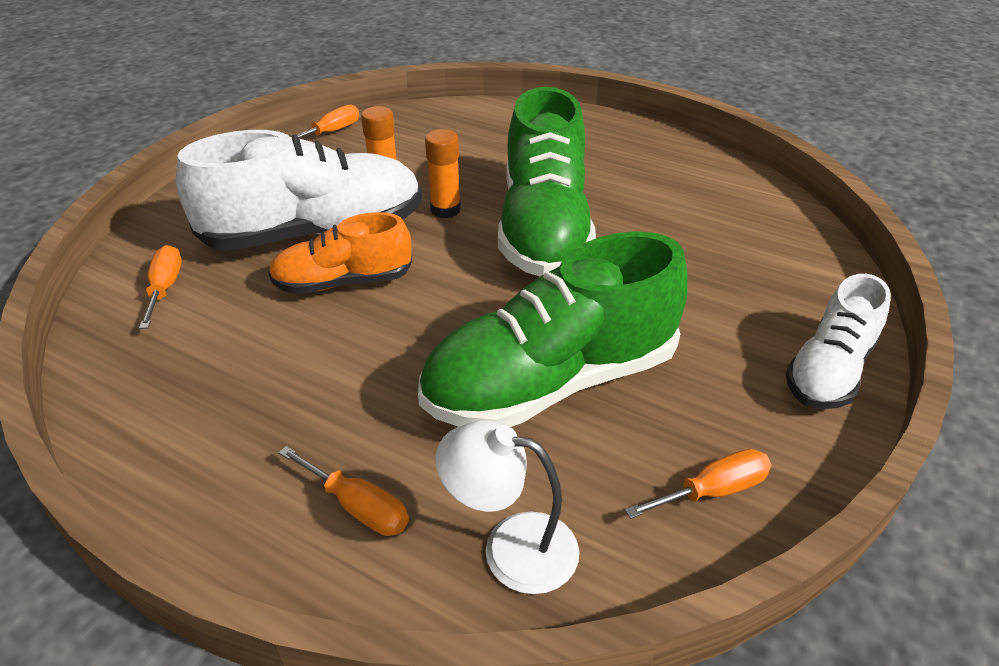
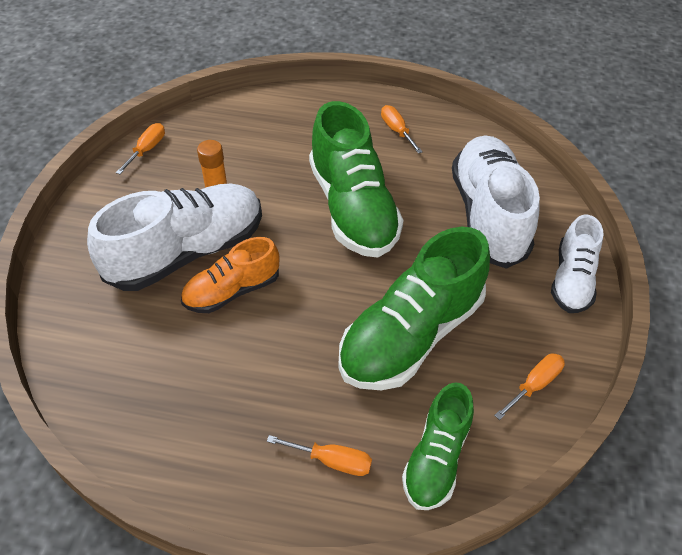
camera: 20 degrees left, 10 degrees up
(165, 288) = (100, 331): orange screwdriver -> orange screwdriver (397, 131)
(445, 210) = (275, 207): orange glue stick -> none
(511, 547) = (436, 458): white lamp -> green shoe
(729, 270) = (488, 215): none -> white shoe

